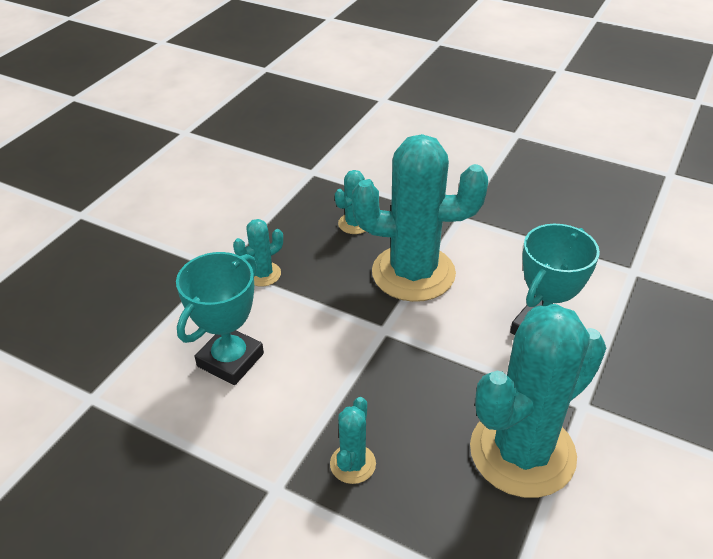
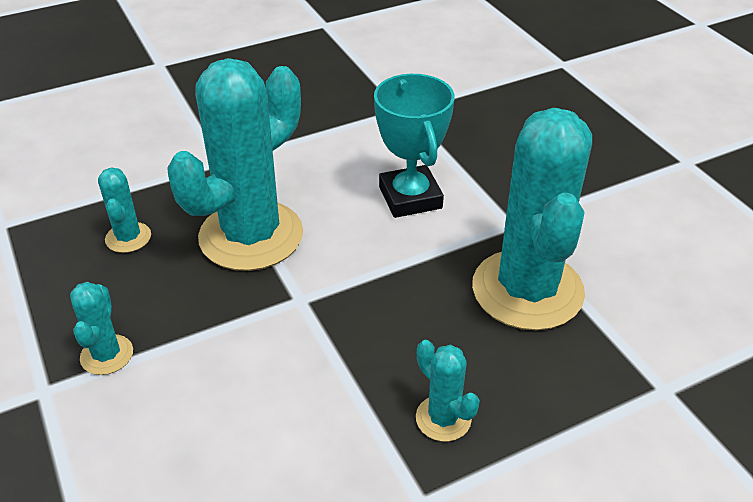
camera: 55 degrees left, 0 degrees up
(230, 360) = (204, 454): turquoise trophy -> none

